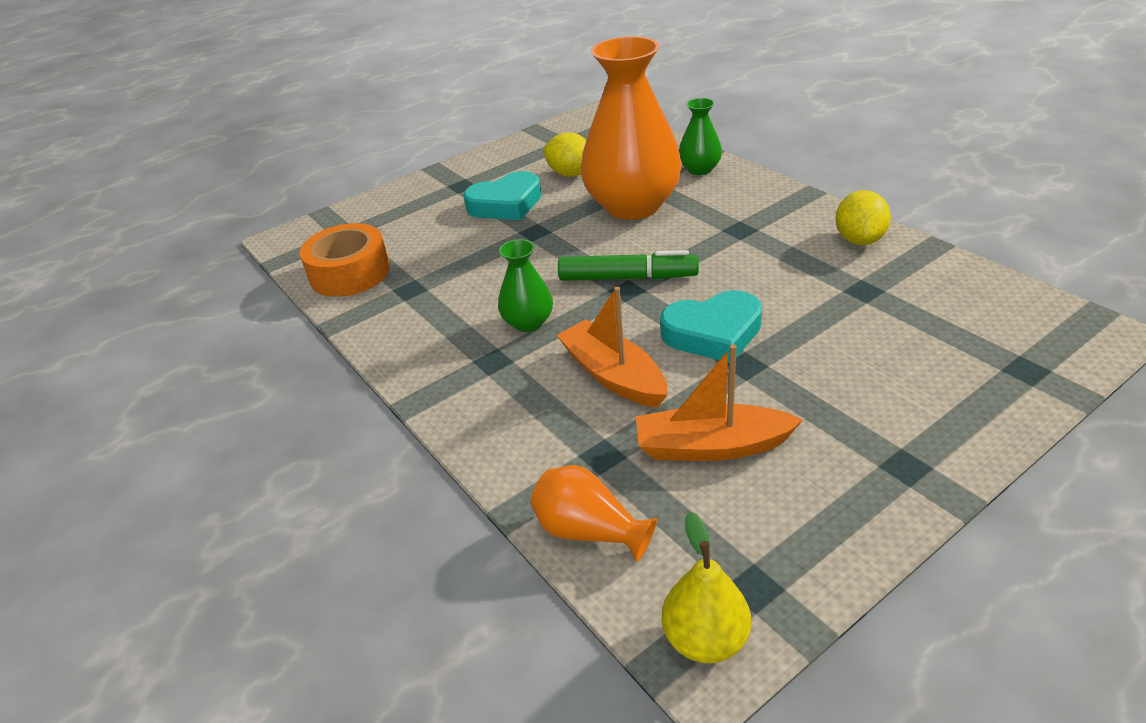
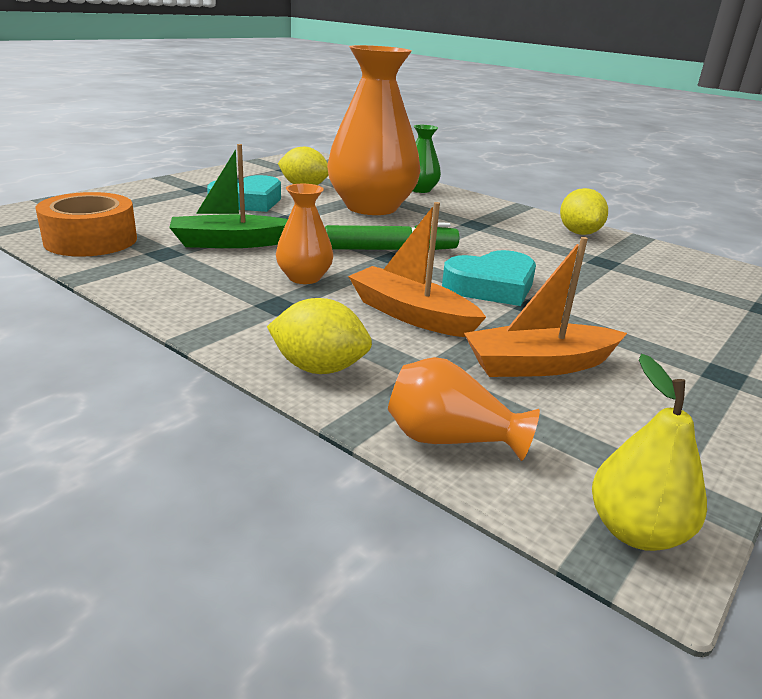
camera: 20 degrees left, 10 degrees down
(473, 272) = (230, 243): none -> green boat
(506, 443) = (319, 368): none -> yellow lemon
(528, 322) = (304, 277): green vase -> orange vase

